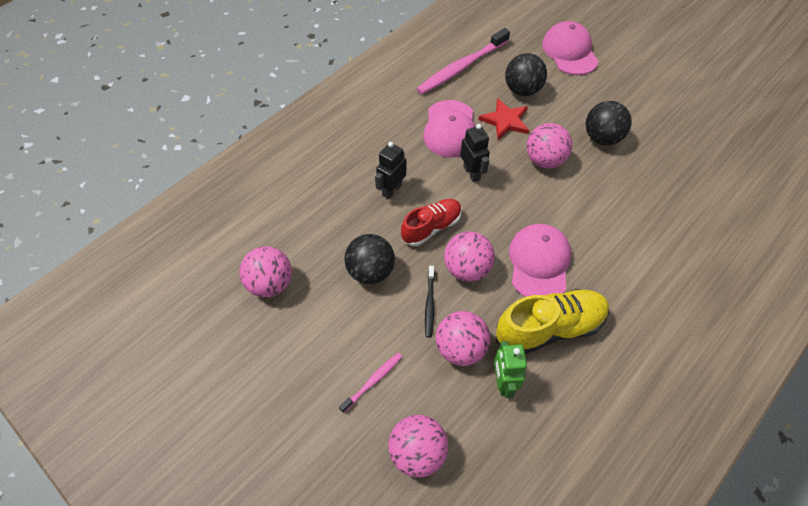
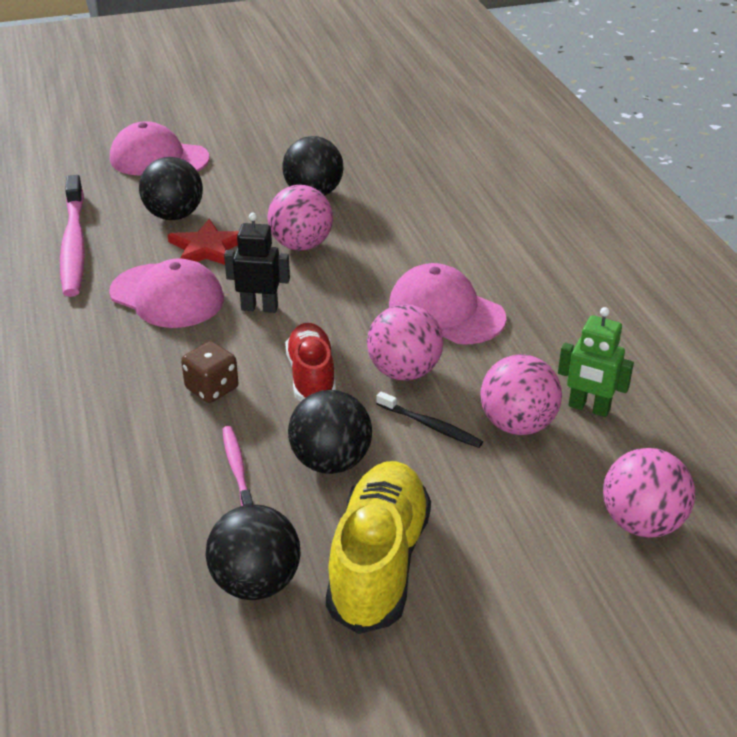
camera: 60 degrees left, 20 degrees down
(270, 283) = (256, 583): pink ball -> black ball
(373, 381) = (510, 526): pink toothbrush -> pink toothbrush (237, 468)
(391, 190) = (212, 388): black robot -> brown dice
(549, 328) = (541, 341): yellow shoe -> yellow shoe (379, 563)

